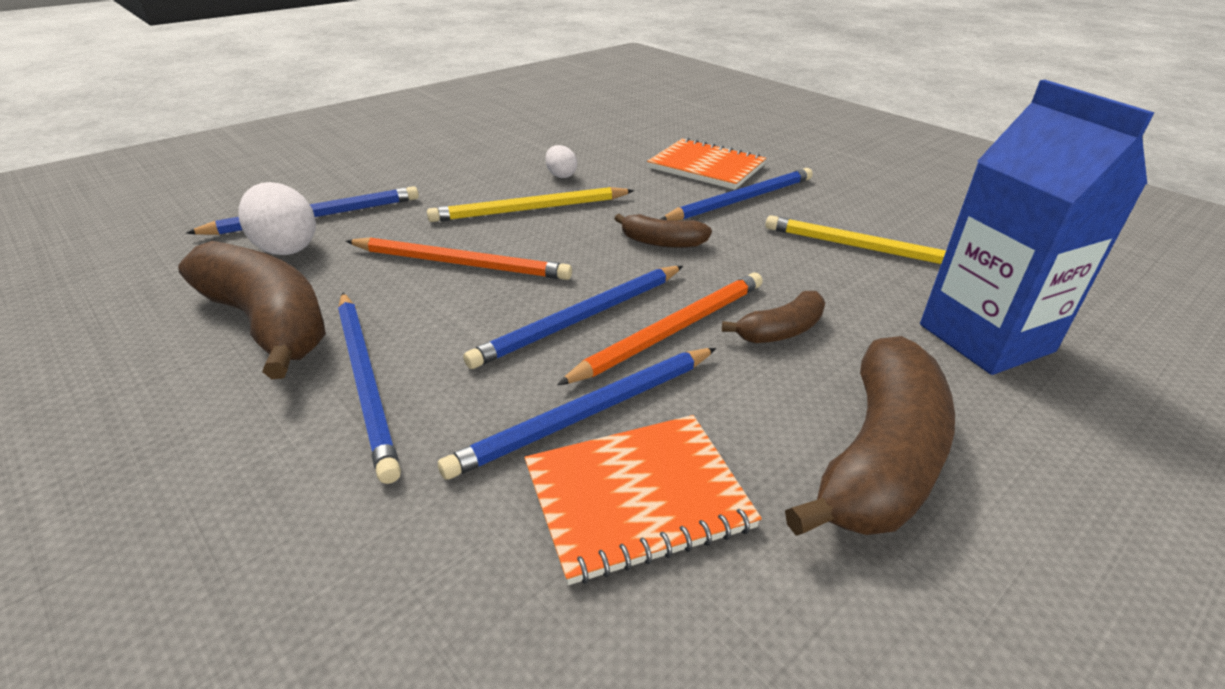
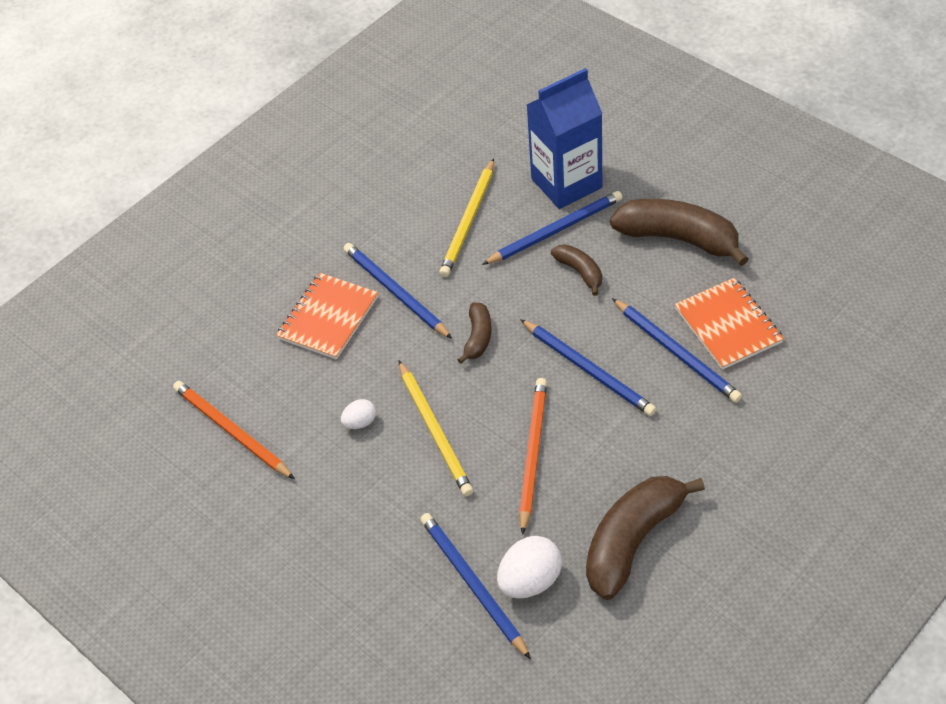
camera: 90 degrees left, 15 degrees up
(366, 381) = (677, 461): blue pencil -> blue pencil (555, 230)
(672, 330) = (591, 323): orange pencil -> orange pencil (231, 431)

